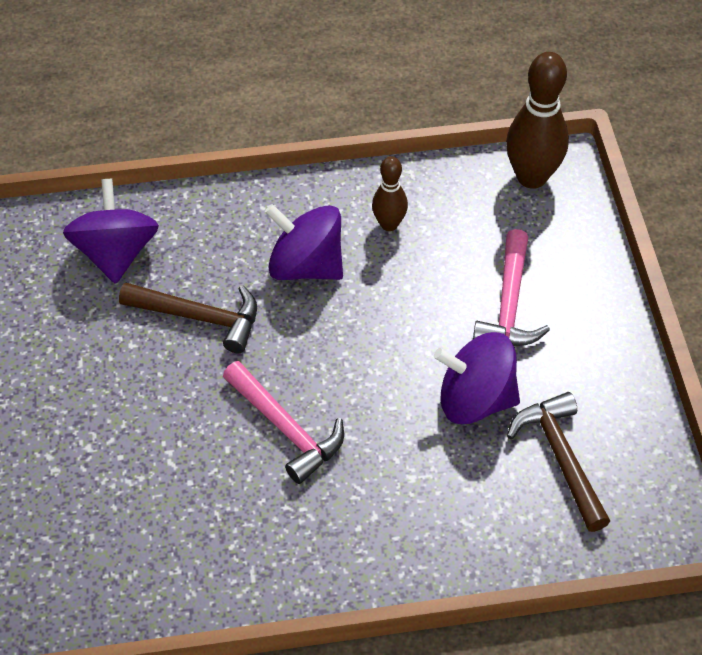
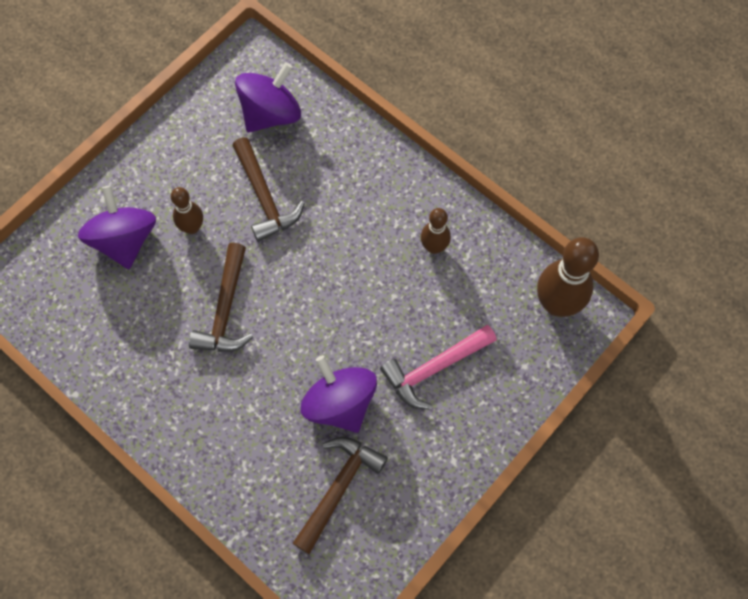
camera: 50 degrees right, 15 degrees up
(167, 398) = (192, 227): none -> brown bowling pin
(285, 429) = (225, 309): pink hammer -> brown hammer
(306, 266) = (356, 225): purple spinning top -> purple spinning top (124, 240)

